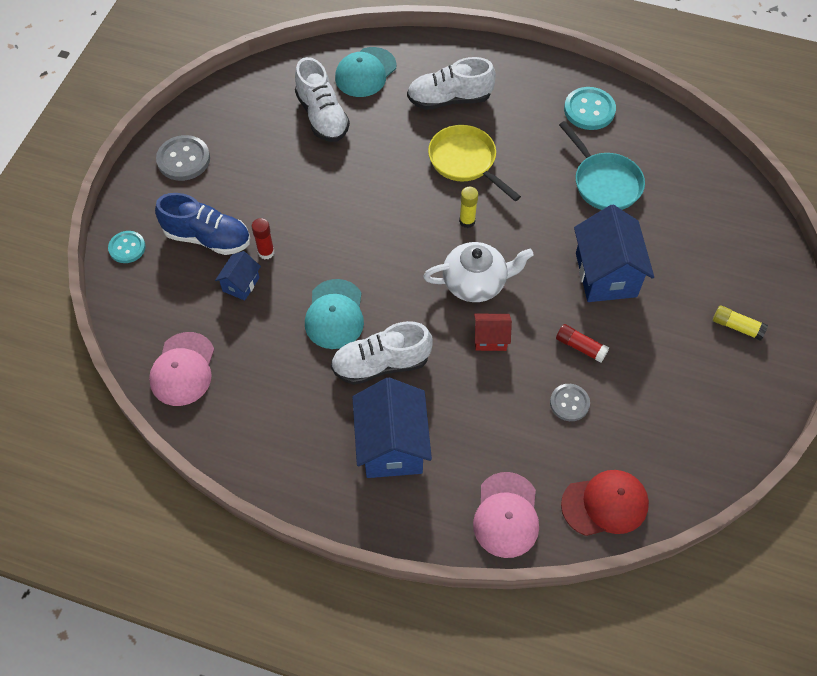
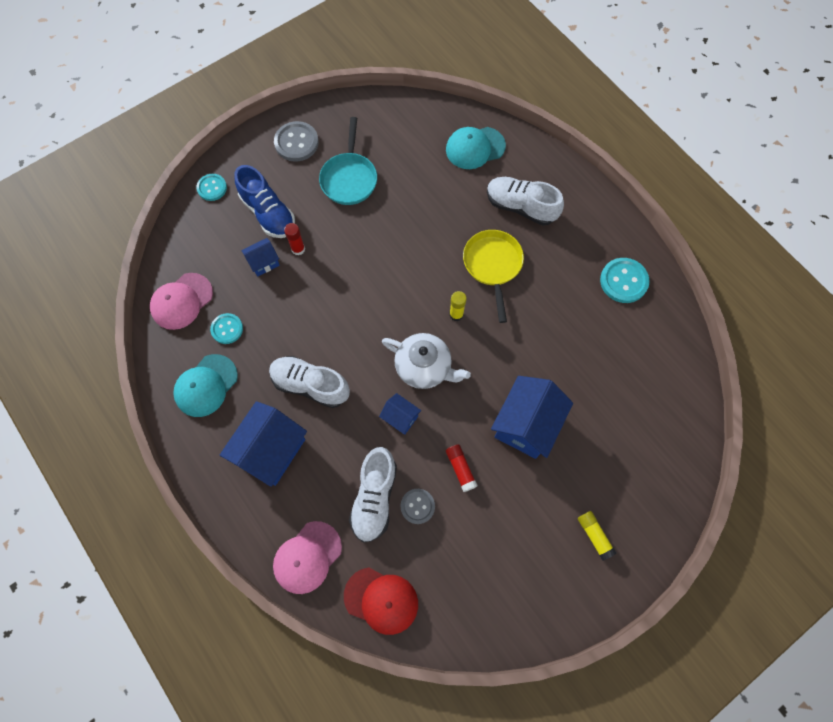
camera: 35 degrees right, 10 degrees up
(253, 366) = (227, 329): none -> turquoise button
(322, 116) = (416, 165): white shoe -> white shoe (374, 498)
(335, 314) = (308, 326): turquoise cap -> turquoise cap (206, 385)
(490, 339) = (400, 418): red house -> blue house
(604, 182) = (586, 349): turquoise pan -> turquoise pan (349, 178)

